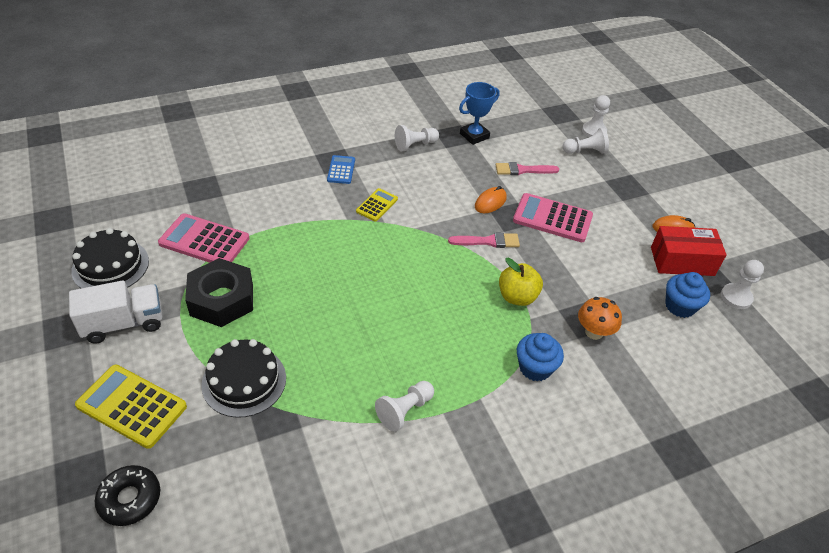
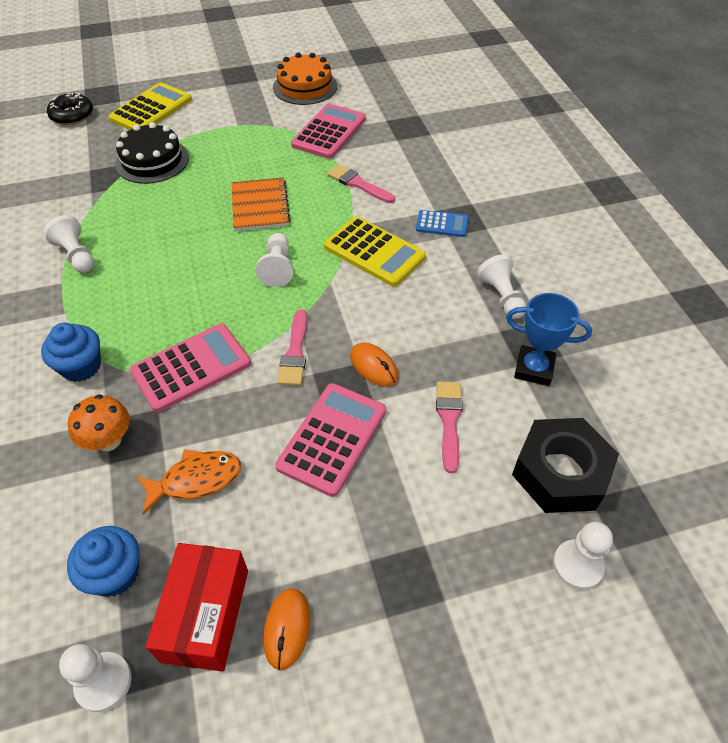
camera: 100 degrees right, 5 degrees up
(110, 266) = (305, 87): black cake -> orange cake
(124, 323) = (236, 99): white truck -> none
(222, 299) = (249, 145): black nut -> black nut (560, 472)
(289, 217) = (358, 184): none -> pink brush
(322, 280) = (260, 206): none -> orange notebook
(377, 205) = (374, 252): yellow calculator -> yellow calculator, size x1.77
(474, 136) = (534, 369): blue trophy -> blue trophy turned 45 degrees counterclockwise
(517, 297) = (191, 368): yellow apple -> pink calculator
(585, 151) = (509, 531): white pawn -> white pawn (277, 268)
(605, 279) = (196, 480): none -> orange fish

